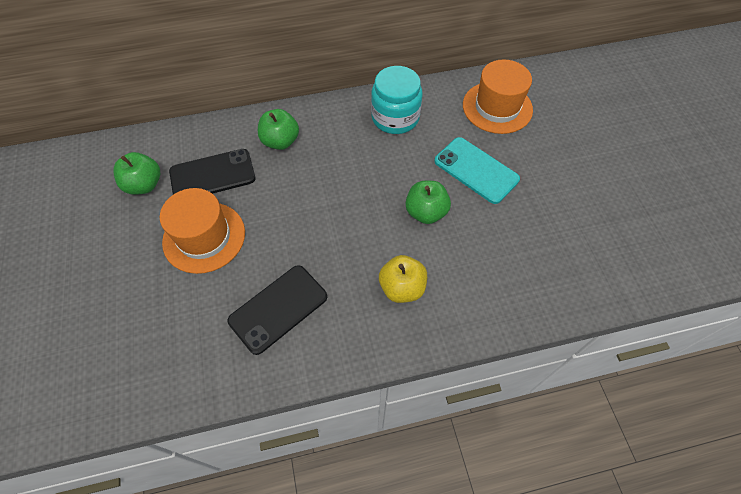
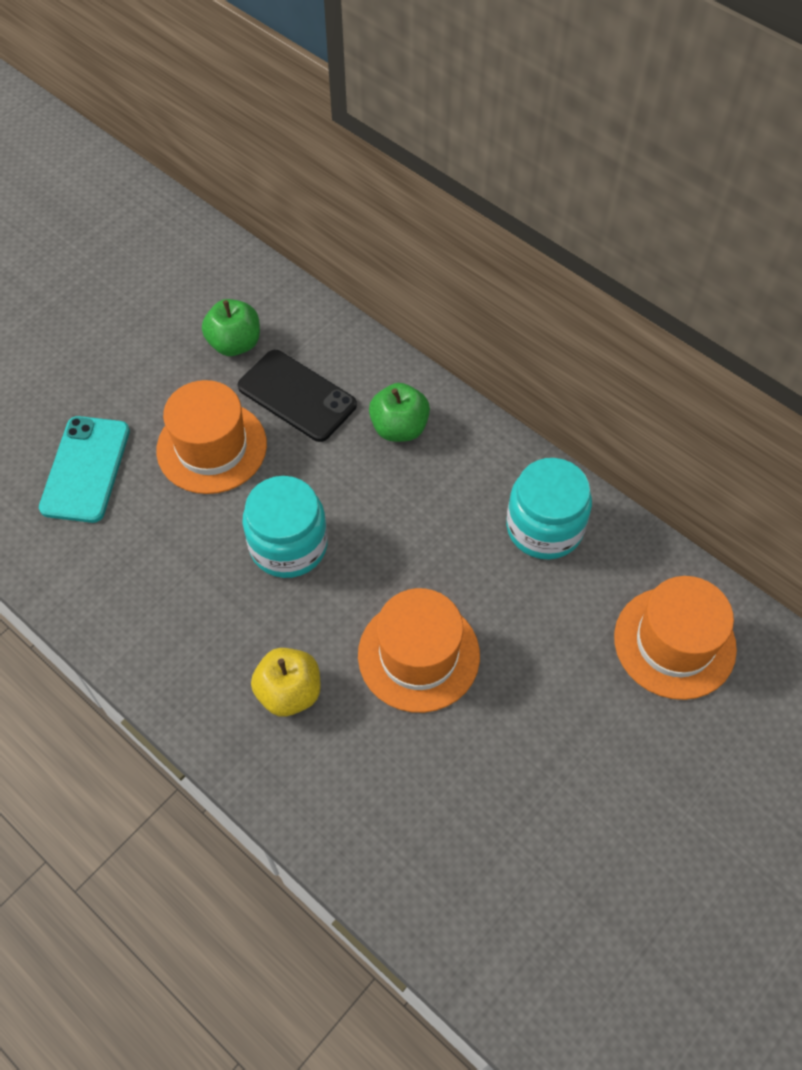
camera: 55 degrees right, 0 degrees up
(278, 309) = (175, 580): black phone -> none
(307, 235) = (288, 545): none -> turquoise jar
(426, 212) = (418, 655): green apple -> orange hat
(476, 170) = (535, 677): turquoise phone -> turquoise phone (86, 469)

